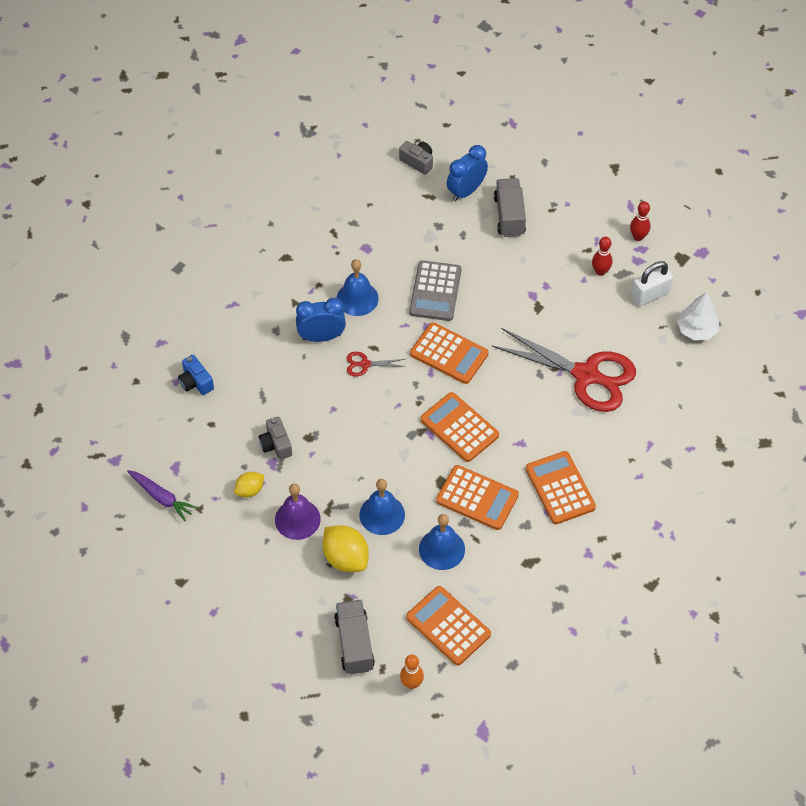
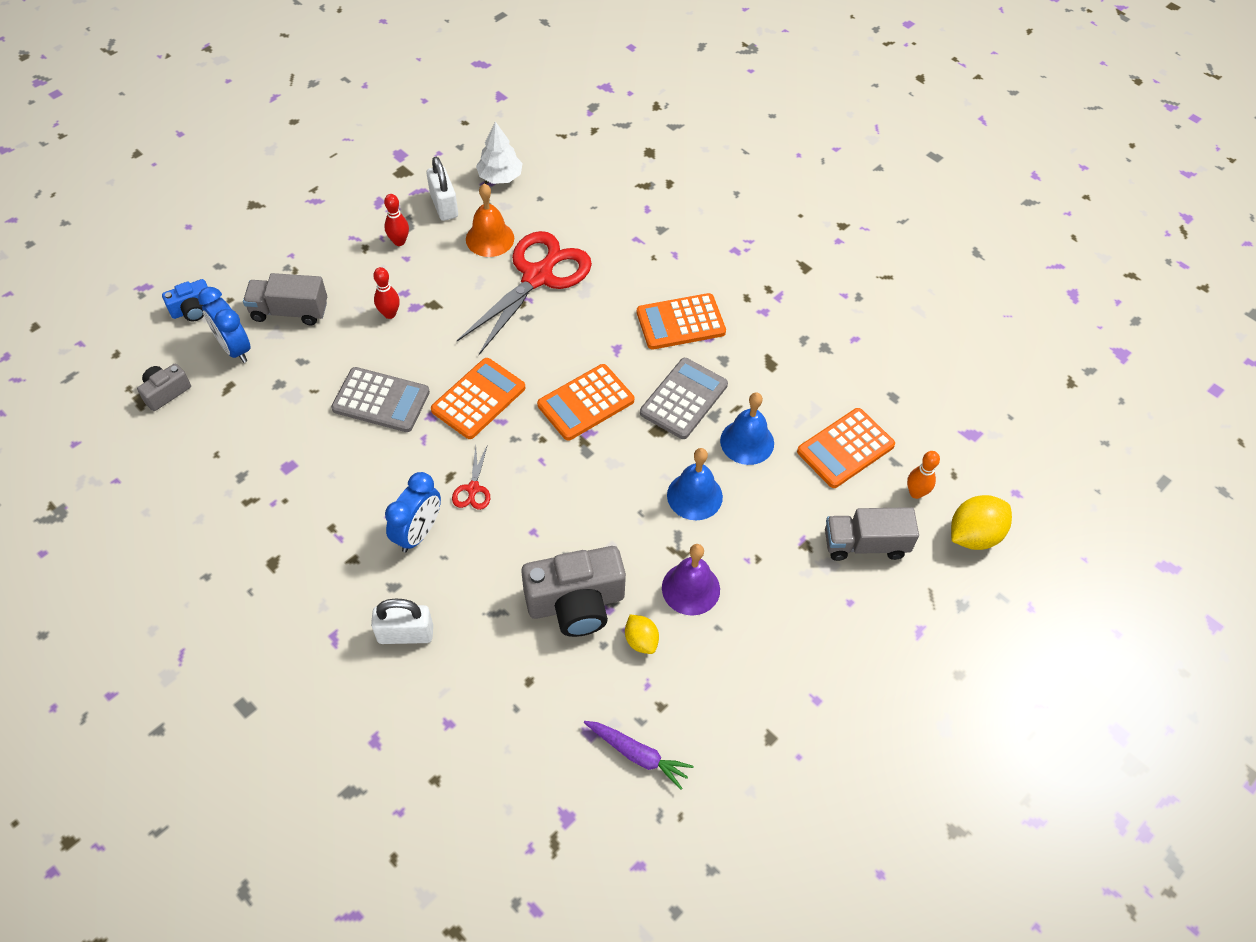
camera: 85 degrees left, 0 degrees up
(161, 497) = (637, 755): purple carrot -> purple carrot turned 75 degrees clockwise
(196, 382) = (455, 696): blue camera -> blue camera (193, 310)
(240, 345) = (405, 634): none -> white padlock
(276, 444) = (576, 603): grey camera -> grey camera, size x1.93
(321, 337) = (418, 533): blue clock -> blue clock turned 150 degrees counterclockwise
(346, 558) = (750, 541): yellow lemon -> yellow lemon (973, 535)
(357, 298) = (367, 485): blue bell -> none
(477, 498) = (684, 399): orange calculator -> grey calculator
(620, 334) = (490, 238): none -> orange bell
(638, 237) = (361, 201): red bowling pin -> red bowling pin (389, 314)

